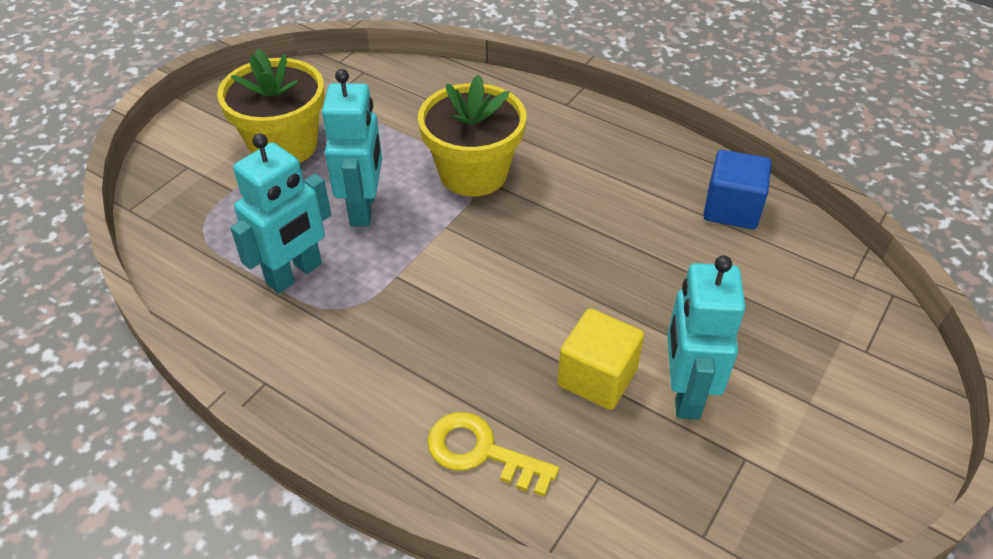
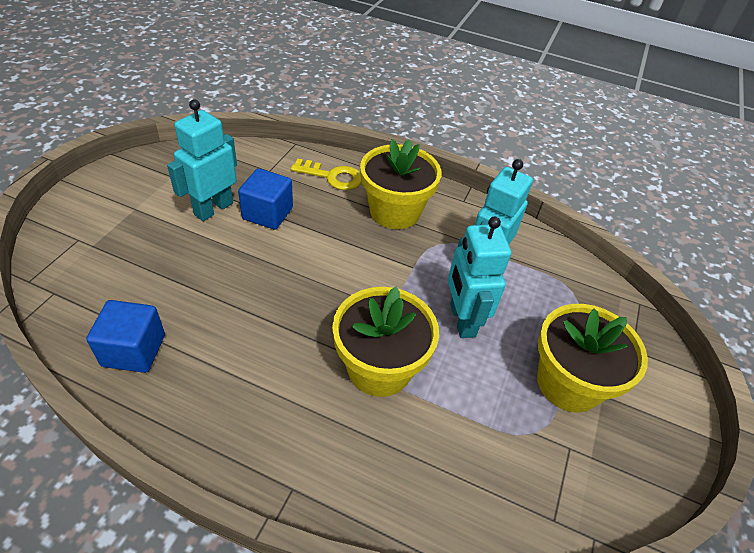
camera: 165 degrees right, 0 degrees up
(391, 367) = (395, 211): none -> yellow flower pot
(597, 377) = (267, 213): yellow cube -> blue cube
(685, 393) = (213, 208): turquoise robot -> turquoise robot turned 135 degrees counterclockwise

